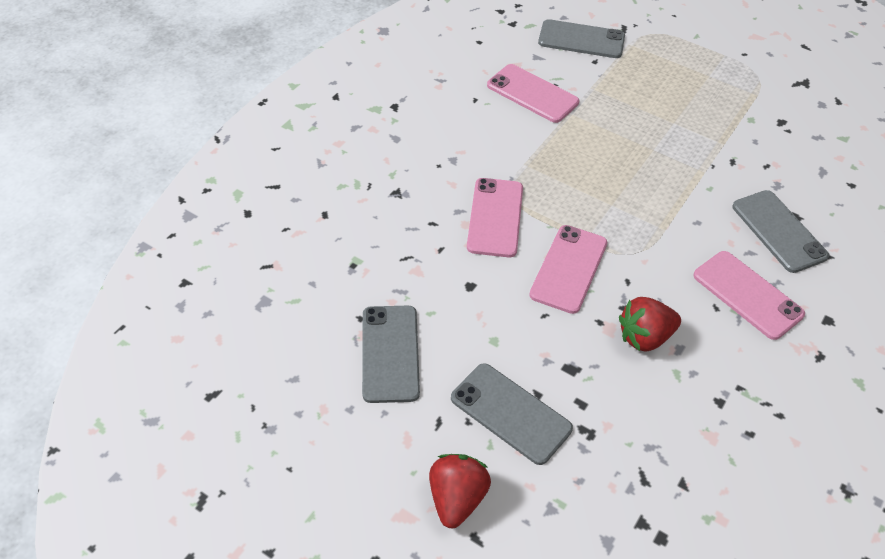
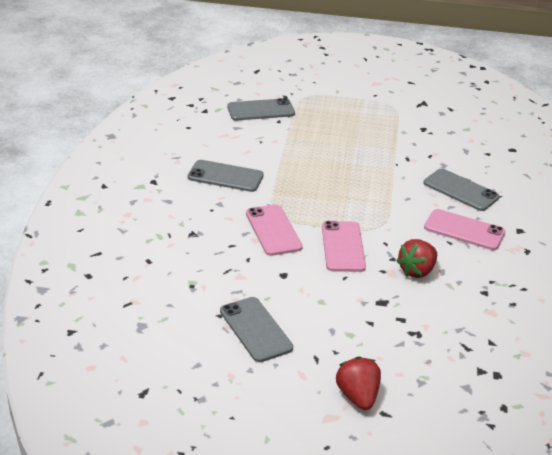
camera: 25 degrees left, 15 degrees down
(510, 413) = (360, 338): grey phone -> grey phone (225, 176)
(532, 94) = (248, 150): pink phone -> none

